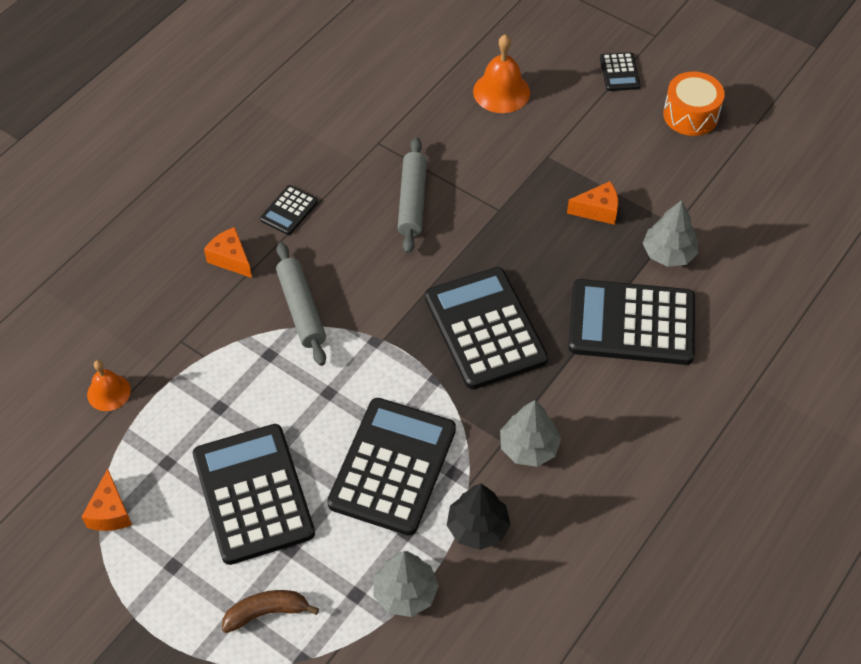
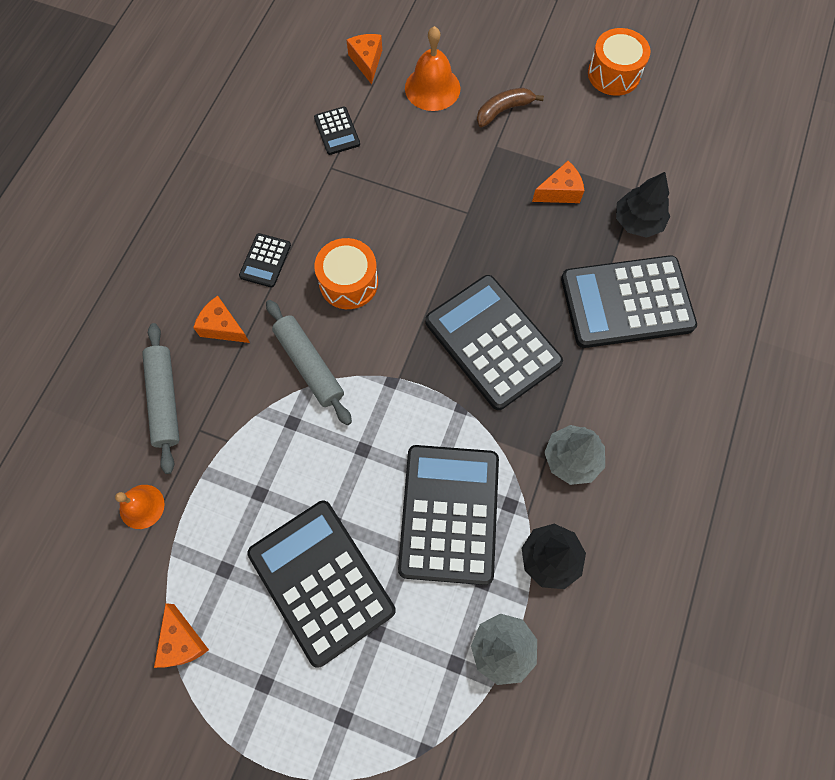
camera: 15 degrees left, 15 degrees up
(266, 612) = (374, 710): brown banana -> brown banana (503, 110)
(362, 246) = (348, 282): none -> orange drum
(412, 201) = (382, 222): grey rolling pin -> grey rolling pin (165, 400)
(444, 56) = (367, 62): none -> orange cheese
(619, 72) = (535, 44): black calculator -> black calculator (337, 131)
(668, 253) = (638, 221): grey tree -> black tree

